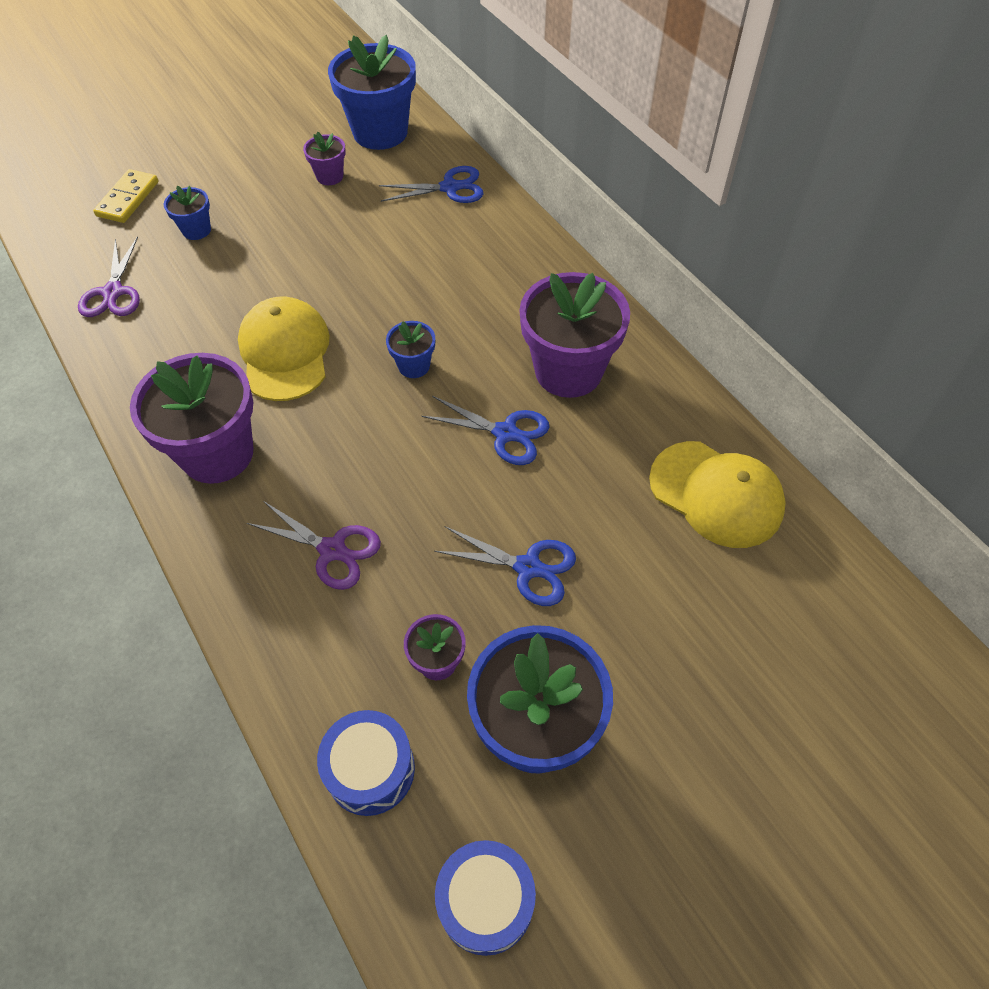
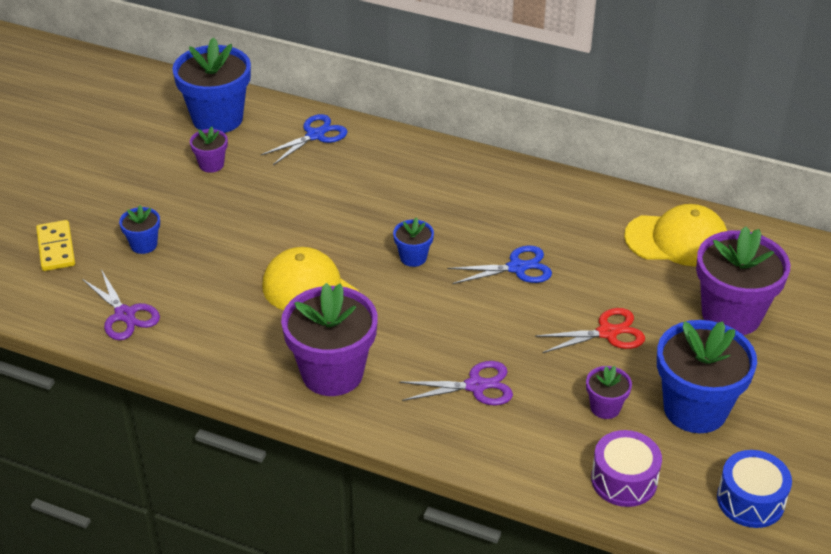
camera: 35 degrees left, 15 degrees down
(370, 769) = (624, 480): blue drum -> purple drum
(528, 567) = (607, 333): blue scissors -> red scissors
(568, 371) = (520, 214): purple flower pot -> purple flower pot (731, 315)

